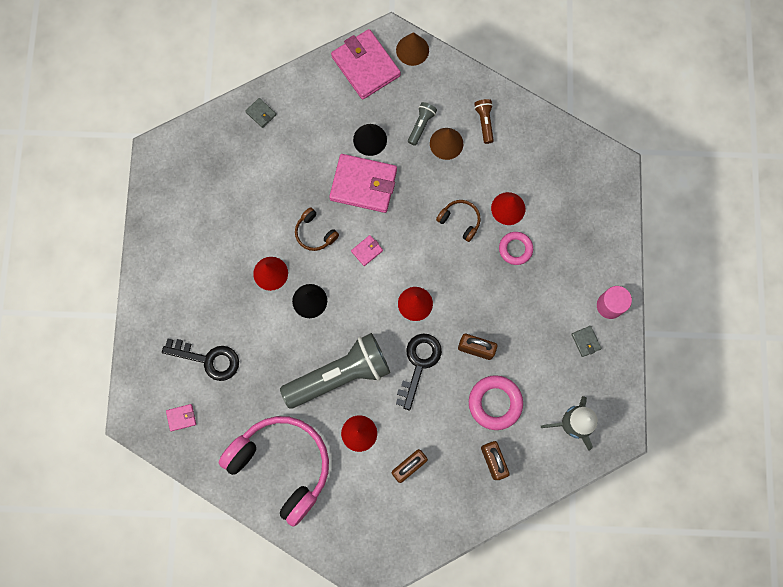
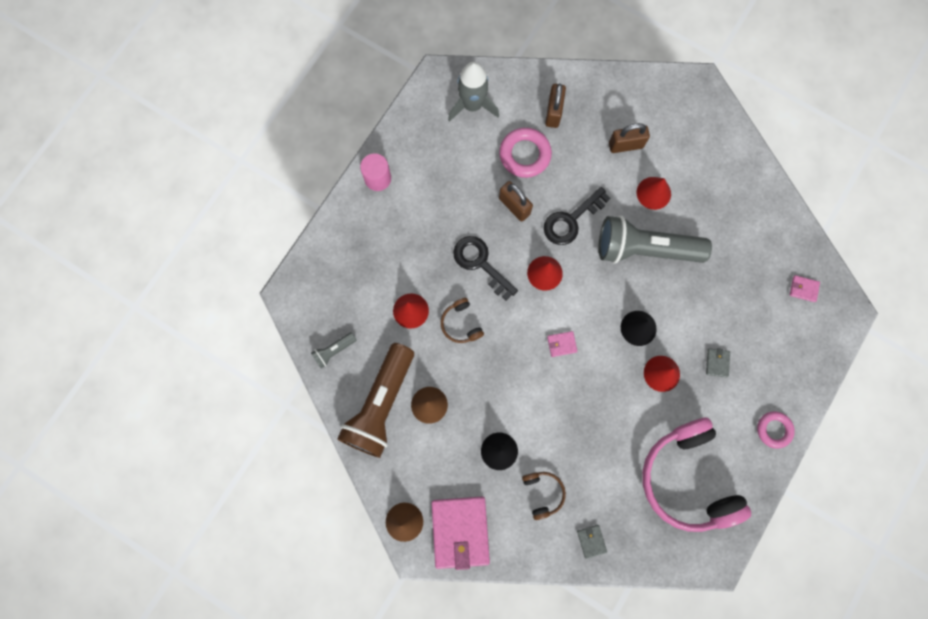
camera: 150 degrees left, 0 degrees up
(208, 359) = (756, 326): black key -> black key (480, 263)
(282, 465) = (733, 202): pink headphones -> pink headphones (687, 478)
(315, 233) = (601, 388): brown headphones -> brown headphones (543, 493)
(363, 184) = (530, 409): pink wallet -> none
(421, 125) = (442, 437): grey flashlight -> grey flashlight (334, 351)
(484, 122) = (381, 405): brown flashlight -> brown flashlight, size x2.38
(515, 249) = (427, 271): pink ring -> pink ring (774, 430)
(585, 341) = (417, 161): grey wallet -> grey wallet (717, 363)

